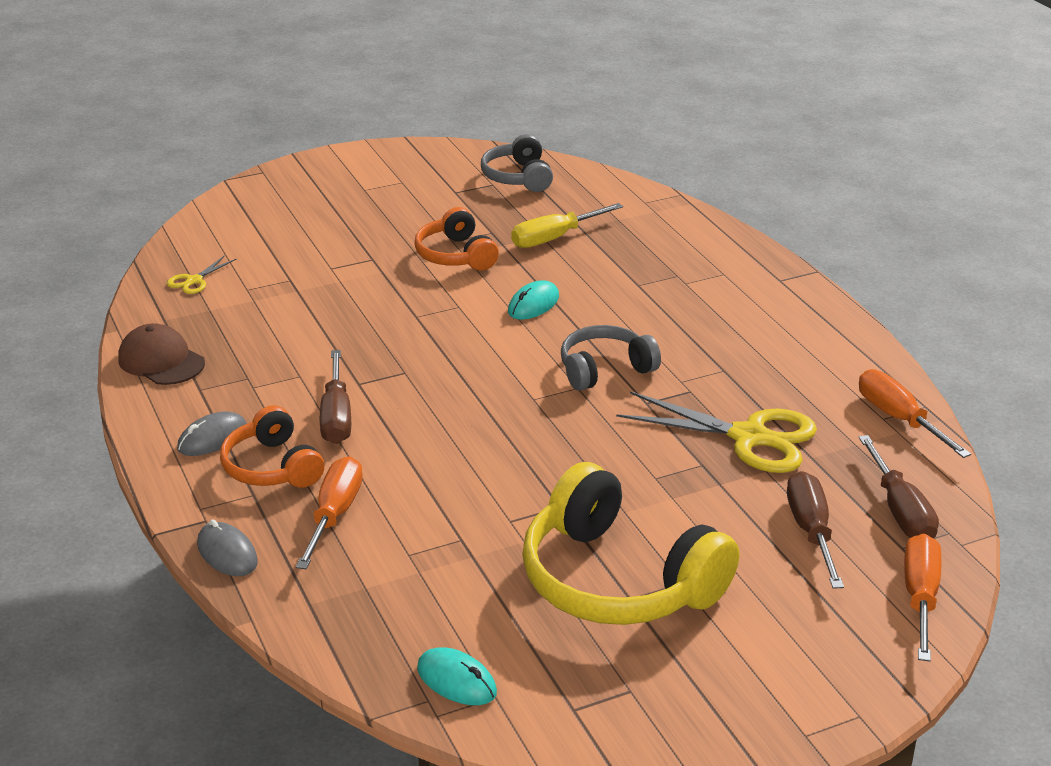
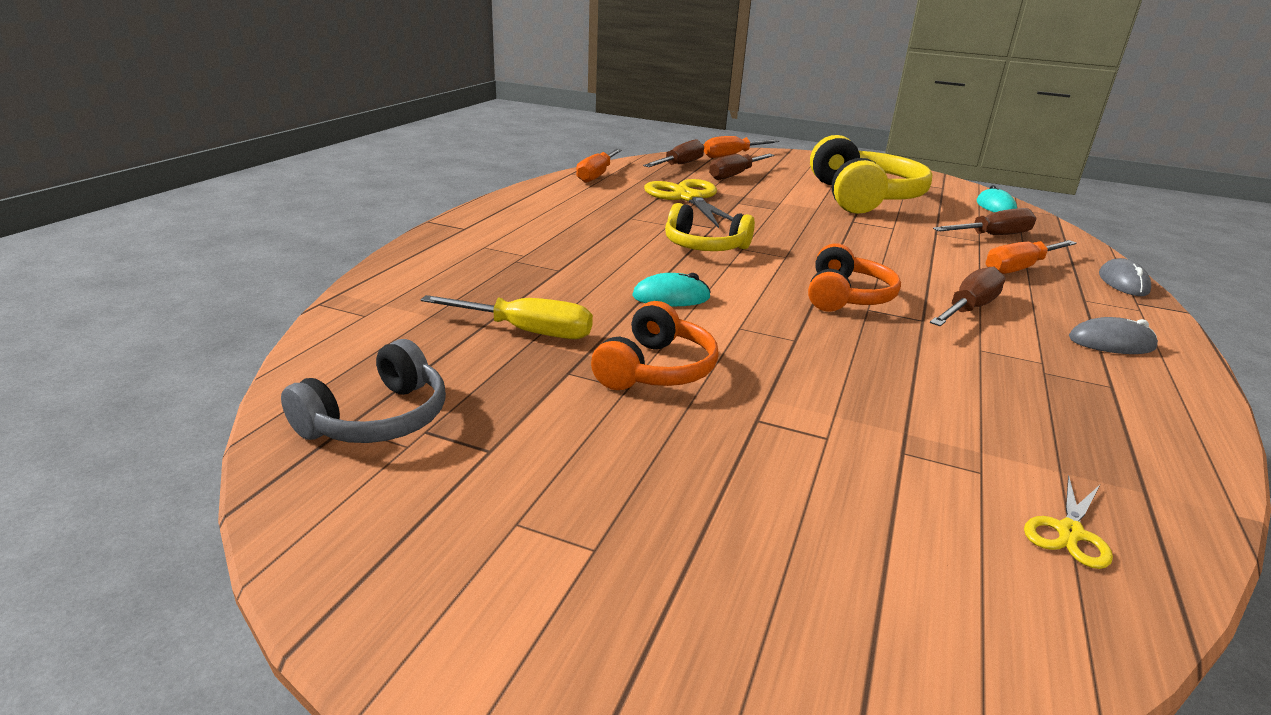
camera: 135 degrees left, 5 degrees down
(161, 361) = (1161, 436): brown cap -> none
(194, 281) = (1069, 532): yellow scissors -> yellow scissors turned 135 degrees clockwise
(272, 467) = (1057, 305): orange headphones -> orange headphones (846, 297)
(403, 576) = (992, 236): none -> brown screwdriver
(605, 369) = (704, 246): grey headphones -> yellow headphones

